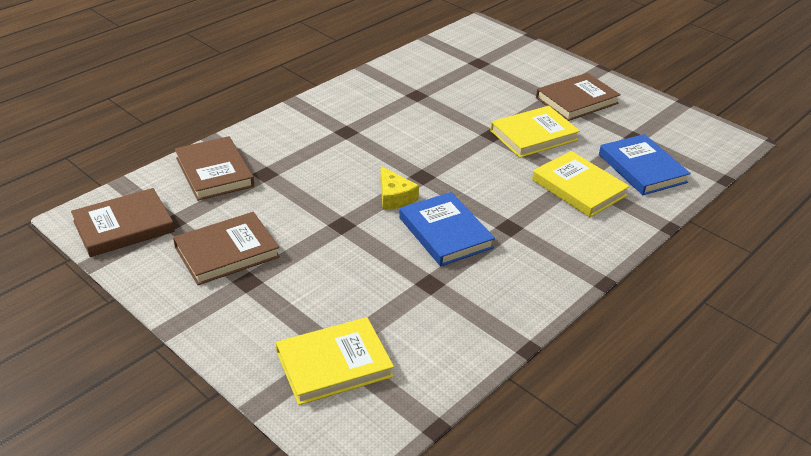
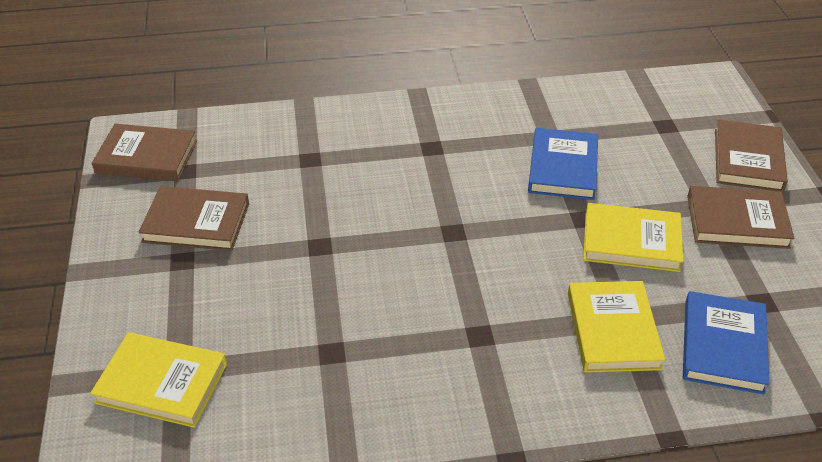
camera: 40 degrees right, 5 degrees up
(214, 172) = (269, 138): brown book -> brown book (748, 160)
(394, 197) = (400, 241): yellow cheese -> none
(445, 233) = (407, 306): blue book -> blue book (563, 168)

